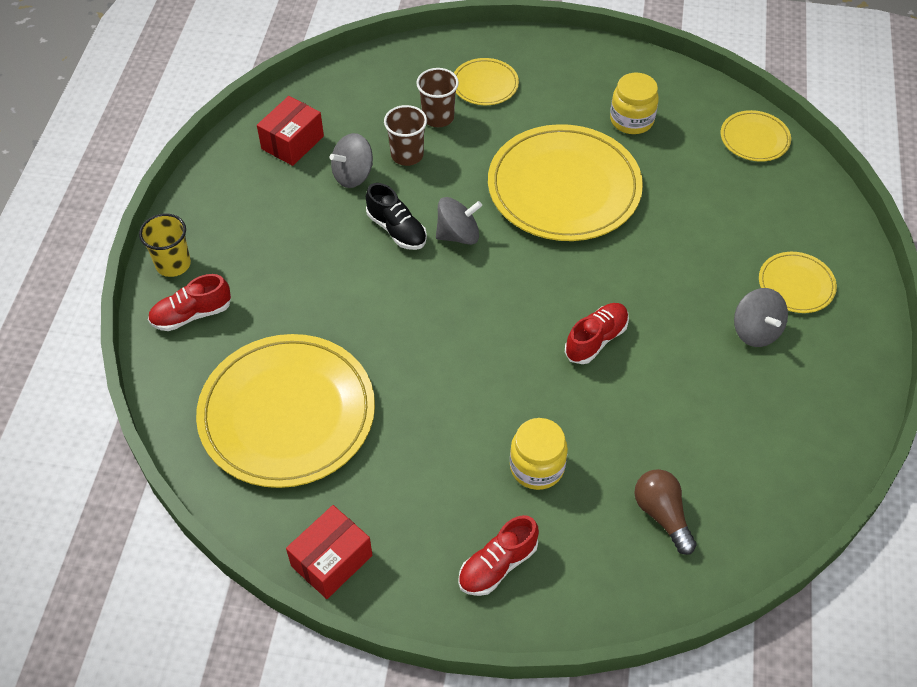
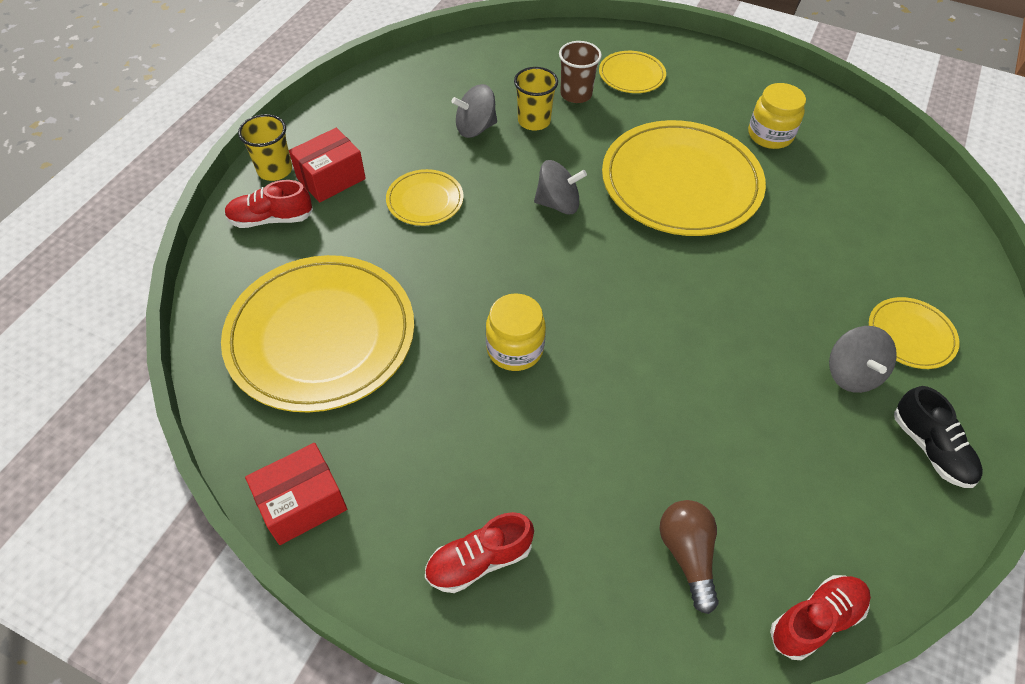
camera: 15 degrees right, 0 degrees up
(292, 142) = (430, 88): red box -> red box (331, 178)
(397, 230) = (499, 186): black shoe -> black shoe (930, 448)
(407, 155) = (534, 121): brown cup -> yellow cup
(537, 467) = (560, 460): yellow jar -> yellow jar (515, 349)
(596, 340) = (668, 340): red shoe -> red shoe (815, 620)
(754, 138) = (897, 178): yellow plate -> yellow plate (425, 200)

